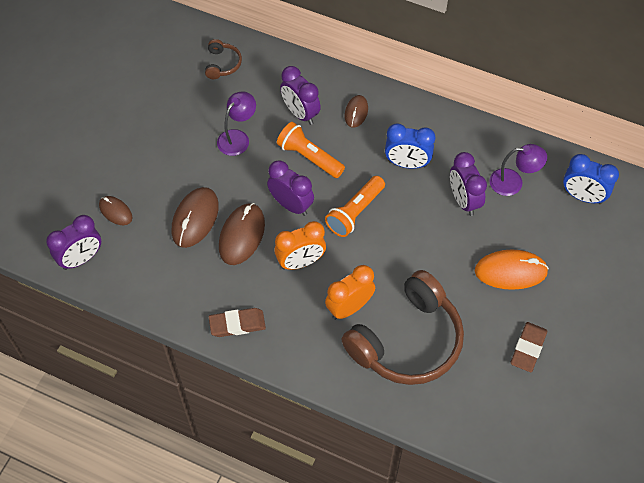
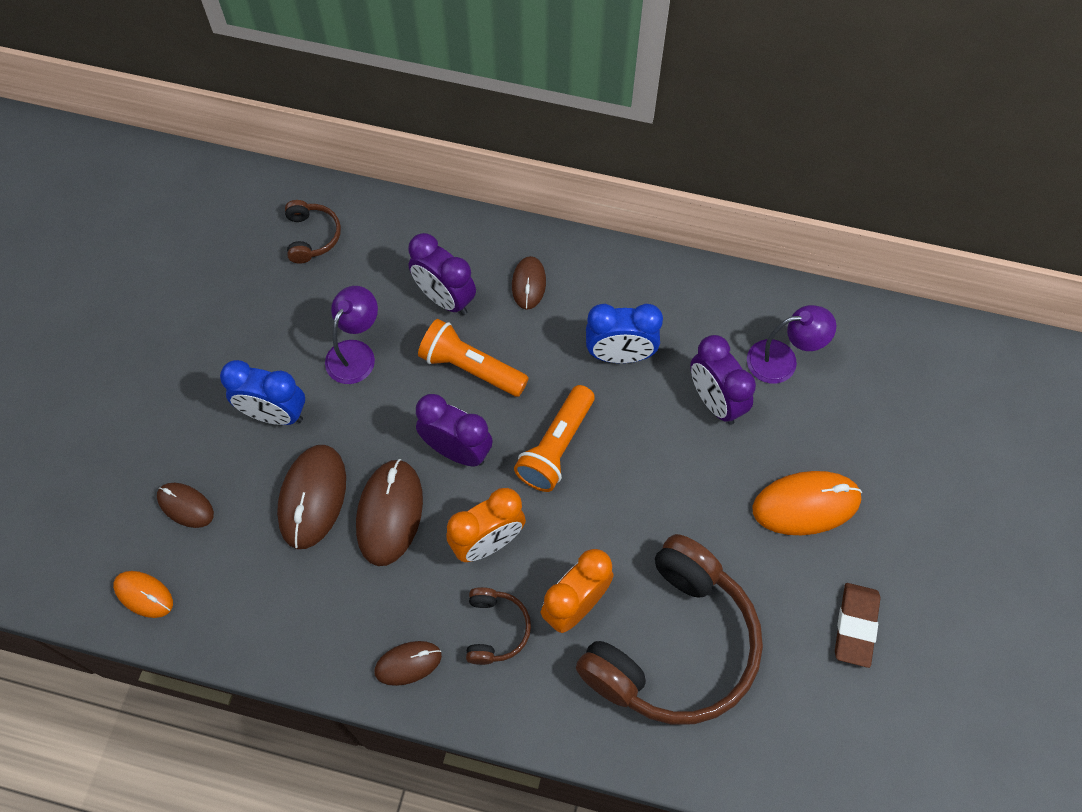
camera: 10 degrees left, 5 degrees up
(81, 259) = (144, 595): purple clock -> orange mouse
(237, 324) = (408, 663): brown eraser -> brown mouse
(296, 313) = (495, 629): none -> brown headphones
(582, 196) = (887, 367): blue clock -> blue clock (274, 414)

